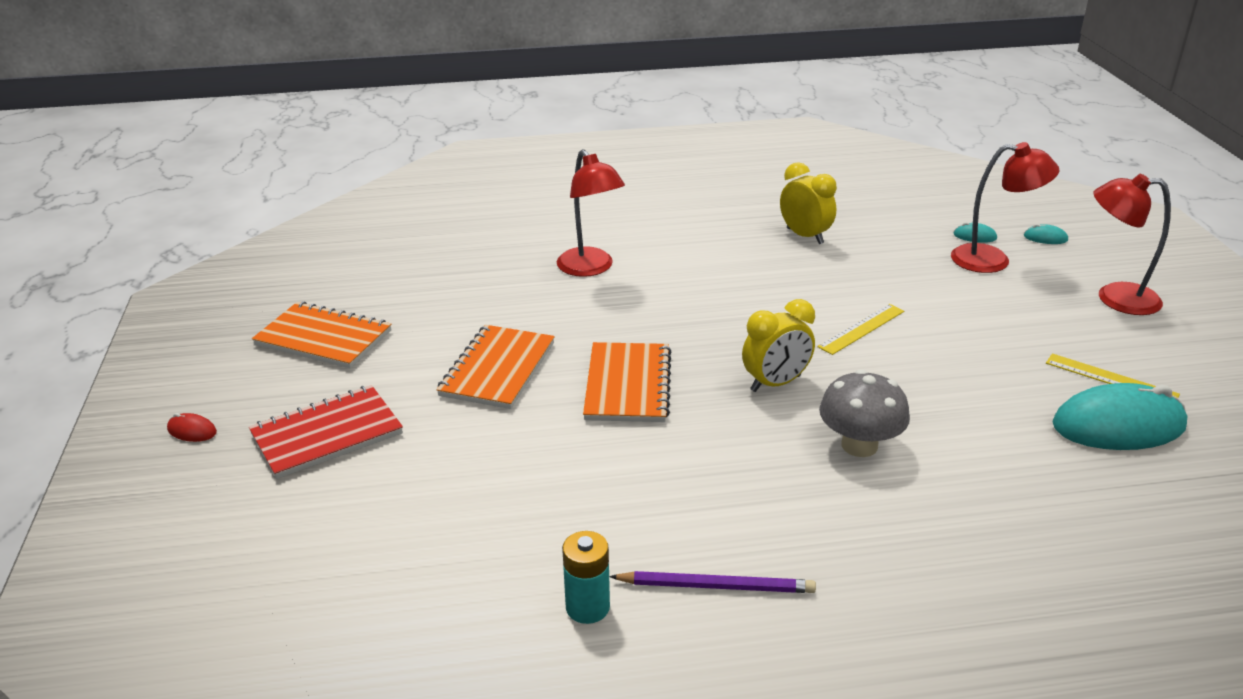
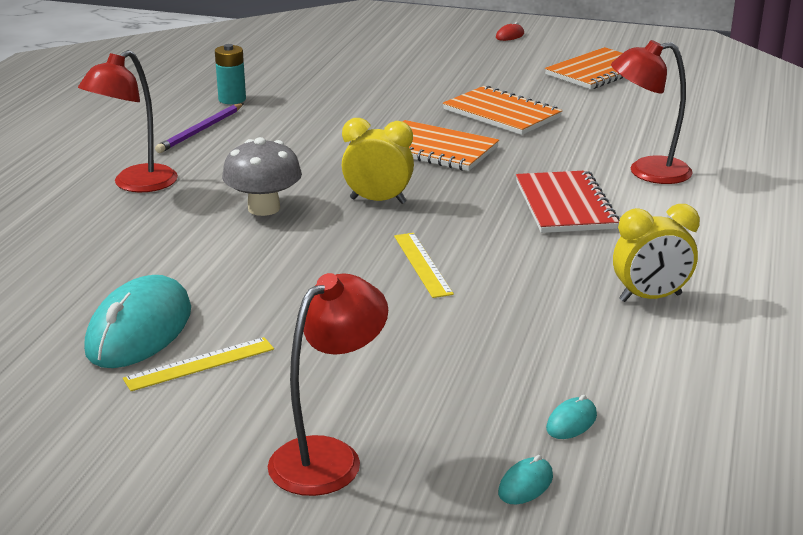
camera: 115 degrees right, 5 degrees down
(327, 434) = (470, 63): red notebook -> red notebook (565, 205)
(775, 383) = (378, 201): yellow clock -> yellow clock turned 105 degrees clockwise
(992, 260) = (496, 406): red lamp -> red lamp (136, 184)

